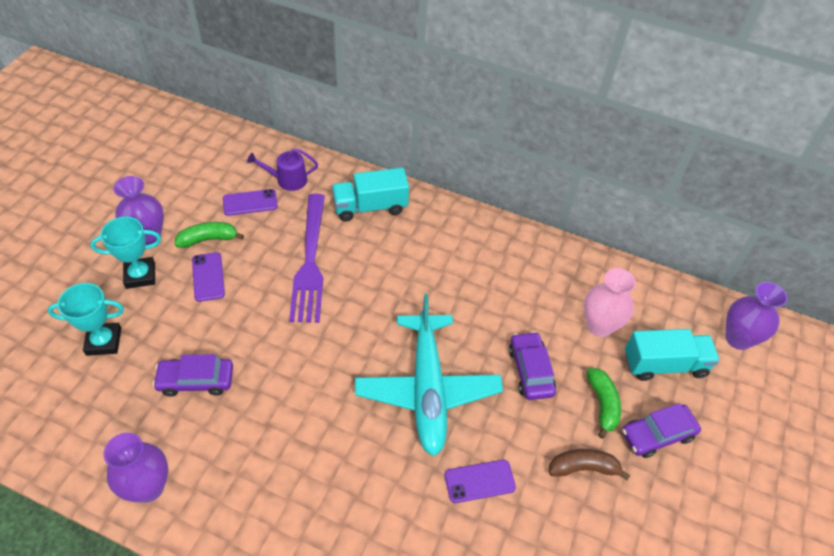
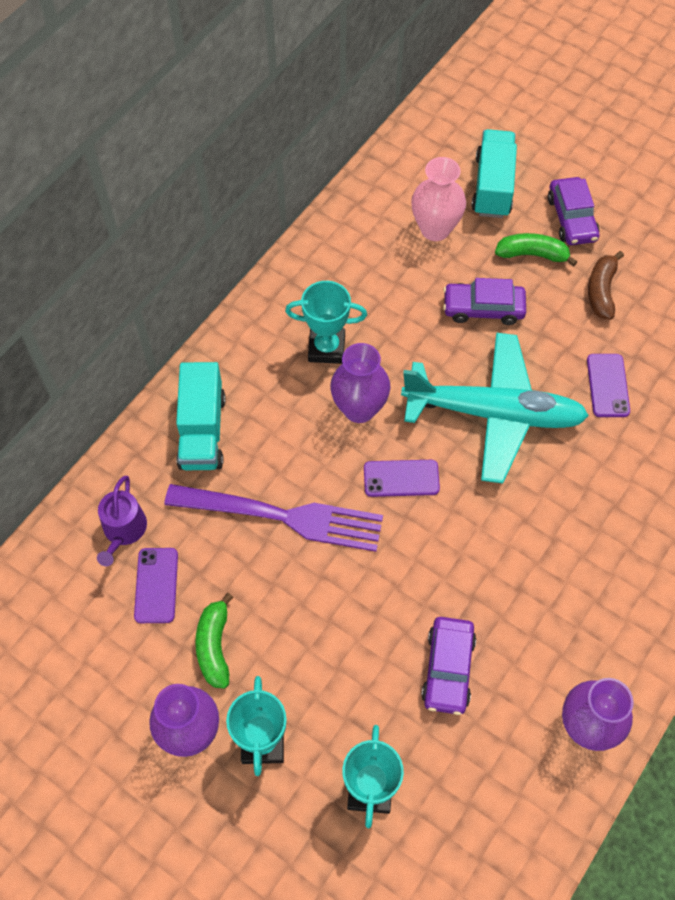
camera: 75 degrees left, 10 degrees up
(208, 277) = (283, 649): purple phone -> purple phone (401, 478)
(458, 267) = (326, 348): none -> turquoise trophy
(738, 338) = (470, 114): purple vase -> purple vase (359, 409)

